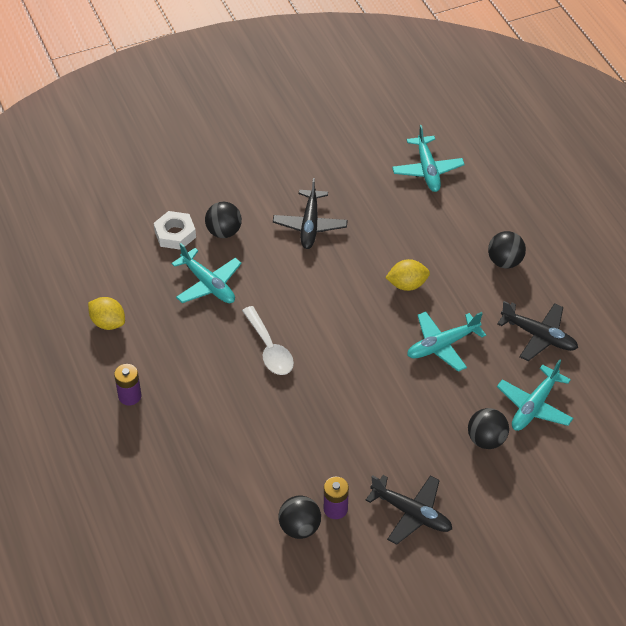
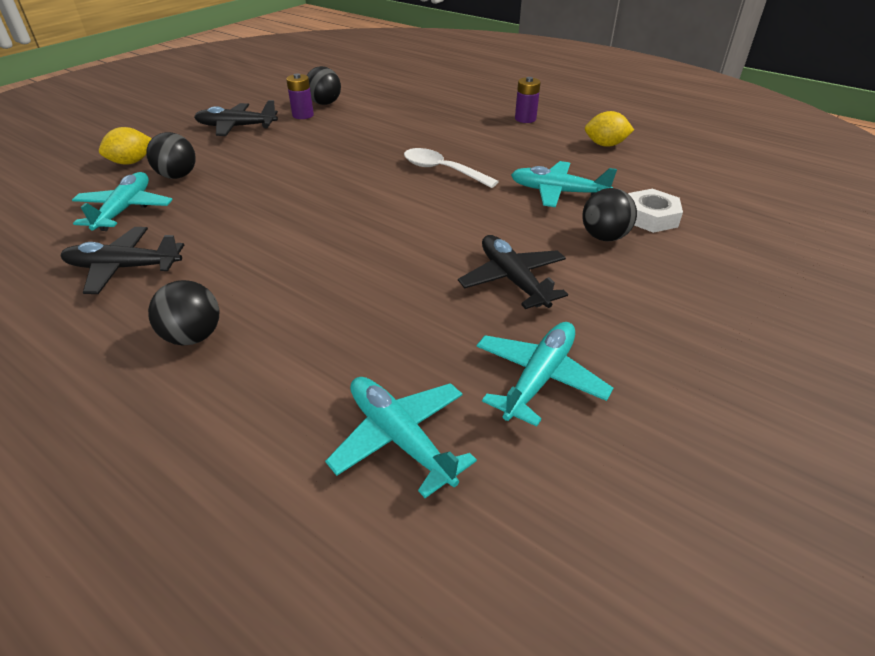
camera: 150 degrees right, 10 degrees down
(407, 284) = (331, 262): yellow lemon -> yellow lemon (131, 162)
(442, 345) = (255, 223): turquoise plane -> turquoise plane (539, 378)

